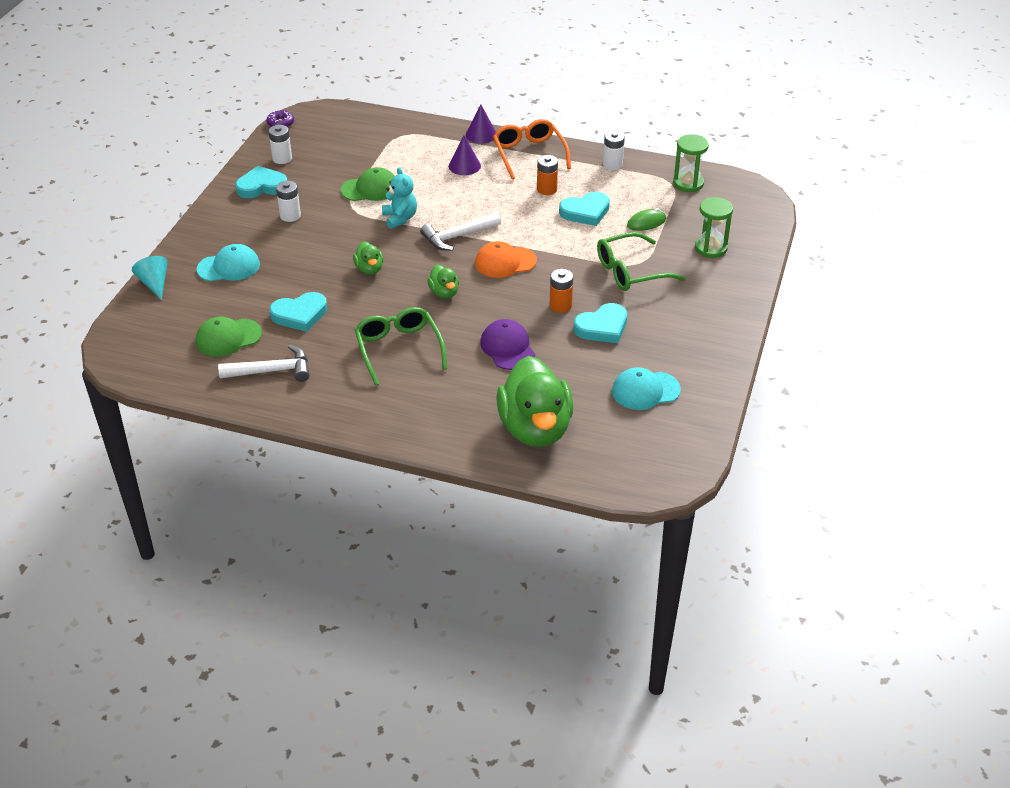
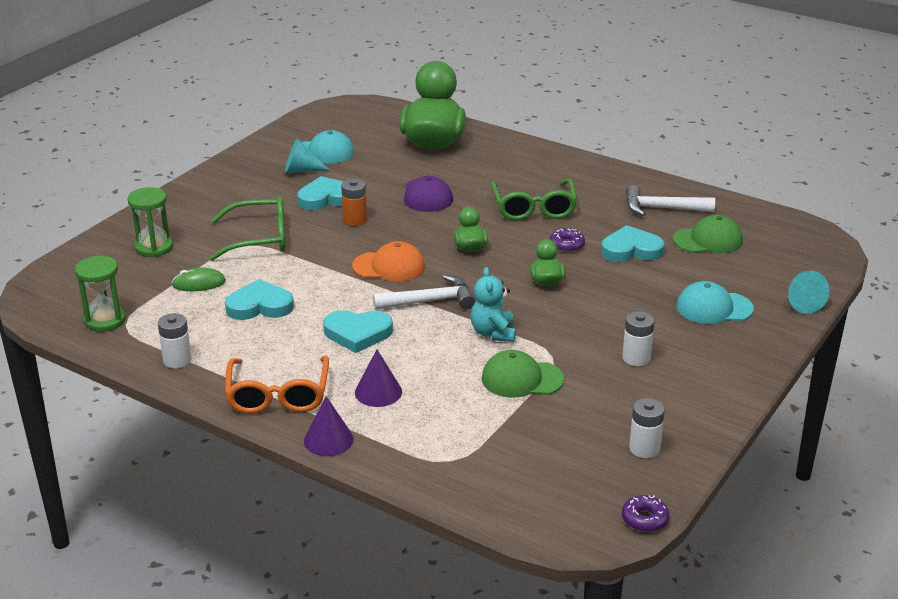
camera: 165 degrees left, 10 degrees down
(261, 186) = (675, 407): turquoise heart -> turquoise heart (357, 333)
(359, 310) = (567, 245): none -> purple donut
(547, 189) = (287, 341): orange battery -> none
(650, 359) = (301, 170): none -> turquoise cone

